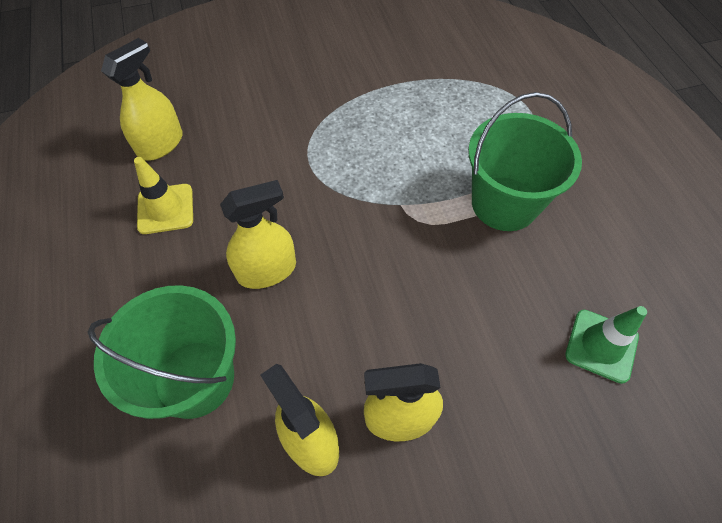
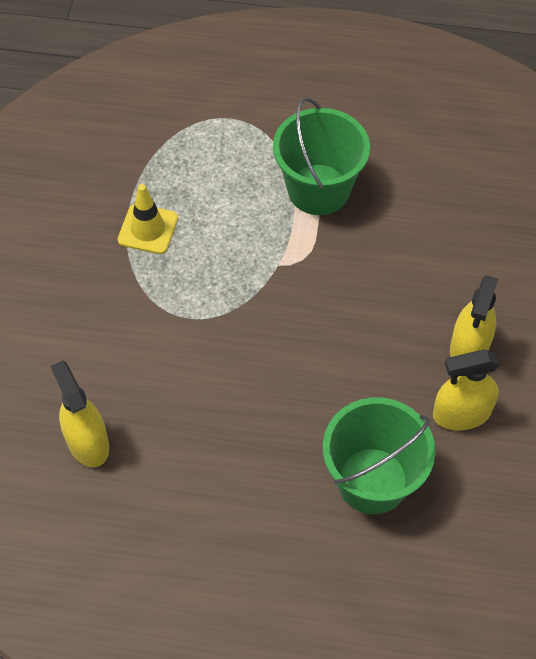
camera: 65 degrees left, 0 degrees up
(165, 209) = (178, 459): yellow traffic cone -> yellow traffic cone (148, 229)
(267, 270) = (294, 394): yellow spray bottle -> none
(601, 346) = (472, 194): green traffic cone -> none

